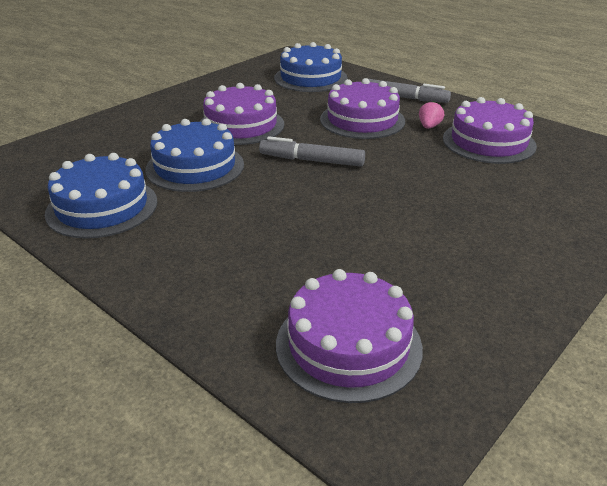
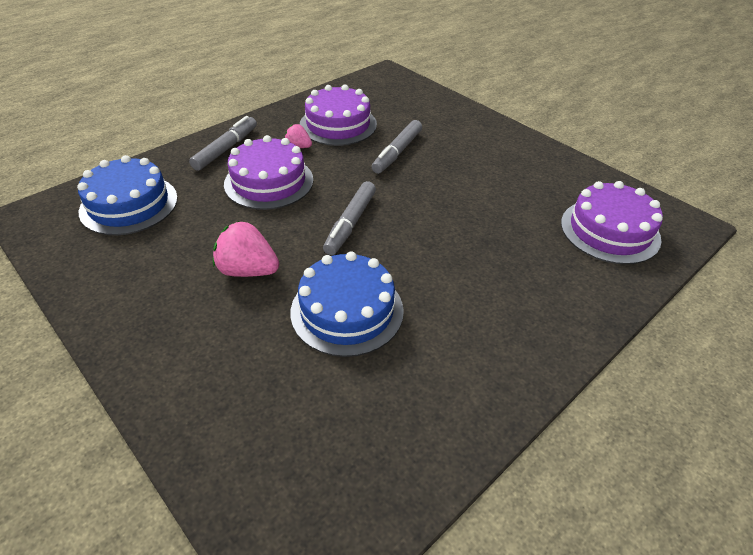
camera: 85 degrees left, 10 degrees up
(102, 207) = (432, 391): blue cake -> none
(241, 125) = (248, 270): purple cake -> pink strawberry
(453, 178) = (397, 152): none -> grey marker

